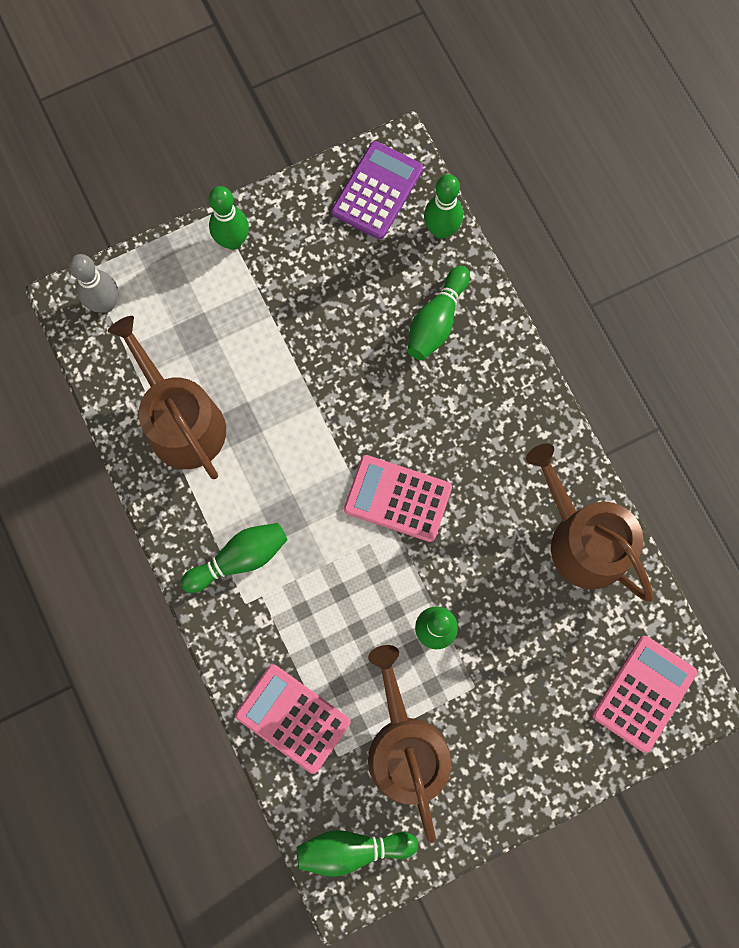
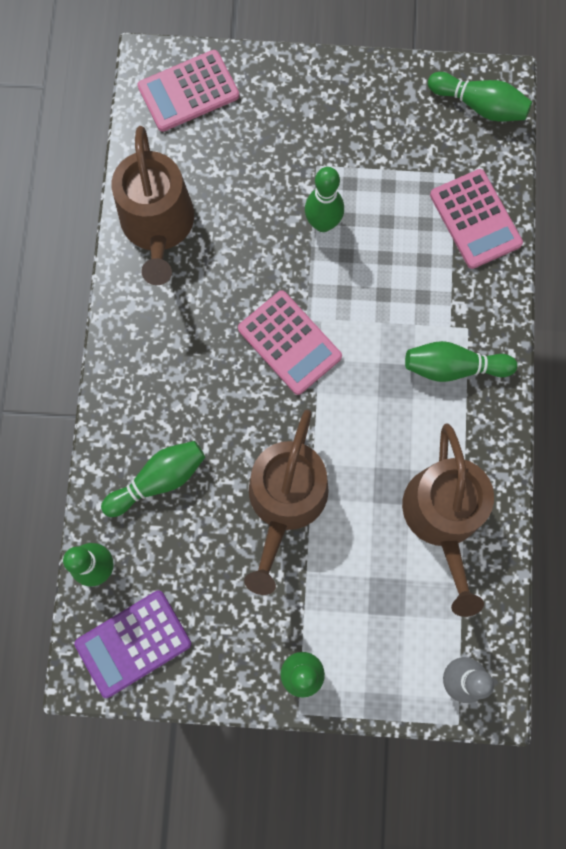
camera: 150 degrees left, 0 degrees up
(405, 747) = (397, 151): brown watering can -> brown watering can (285, 501)

